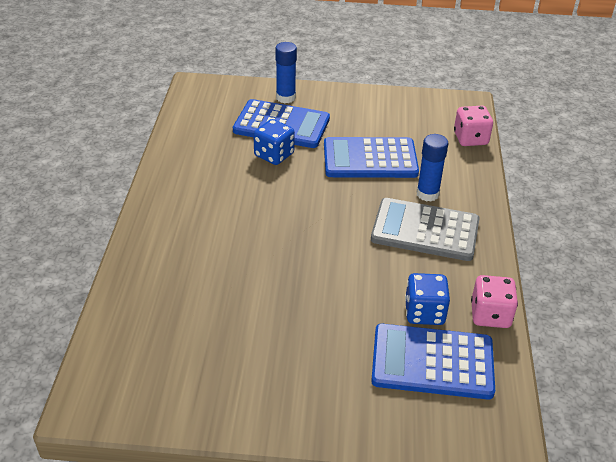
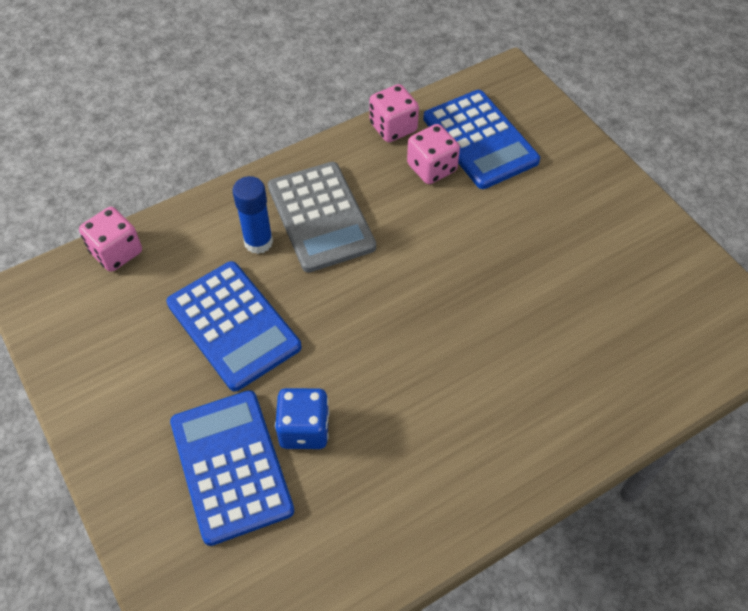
camera: 125 degrees left, 15 degrees up
(285, 97) = (157, 508): blue glue stick -> none
(424, 312) = (432, 168): blue dice -> pink dice

